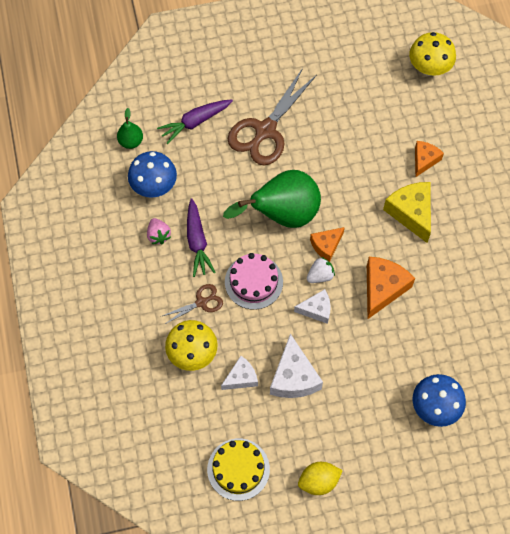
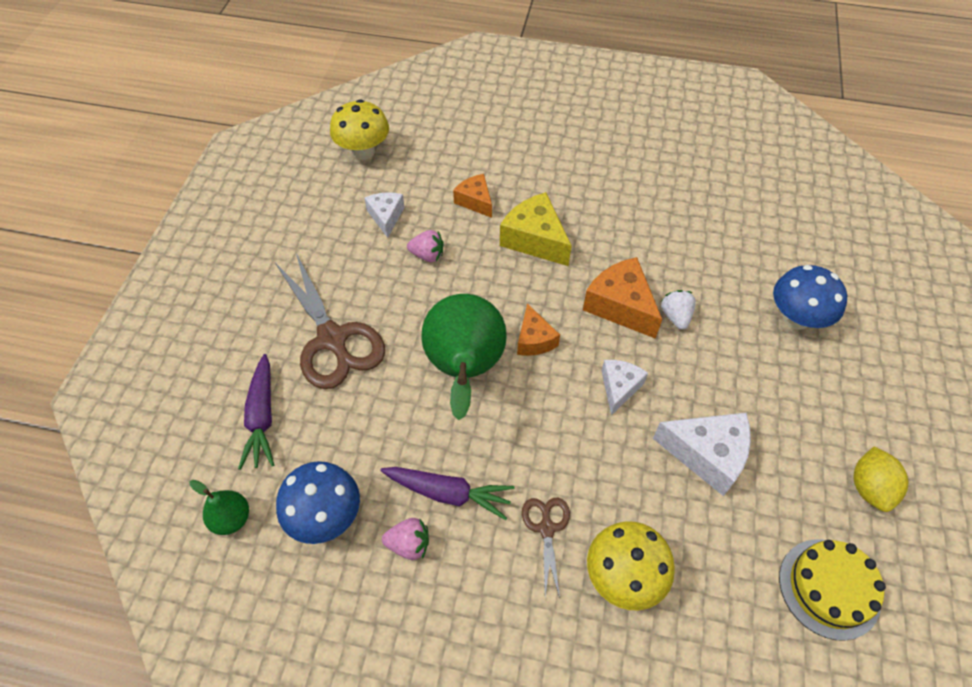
camera: 65 degrees left, 10 degrees down
(241, 377) = (686, 523): white cheese -> white cheese (386, 217)
(253, 282) = (546, 445): pink cake -> none
(320, 275) = (573, 364): white strawberry -> white strawberry (675, 316)
(359, 152) = (427, 255): none -> pink strawberry
(411, 213) = (534, 239): yellow cheese -> yellow cheese turned 45 degrees clockwise

